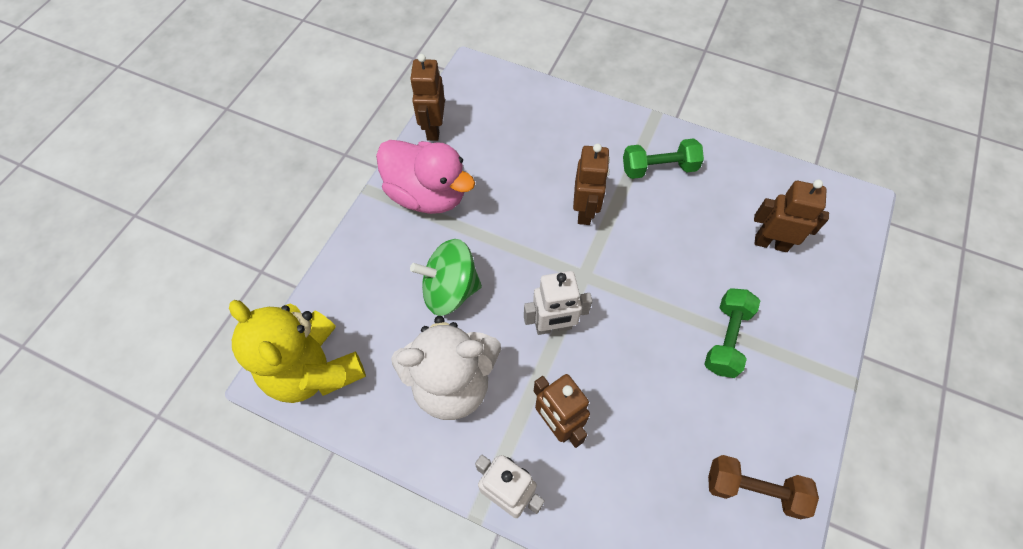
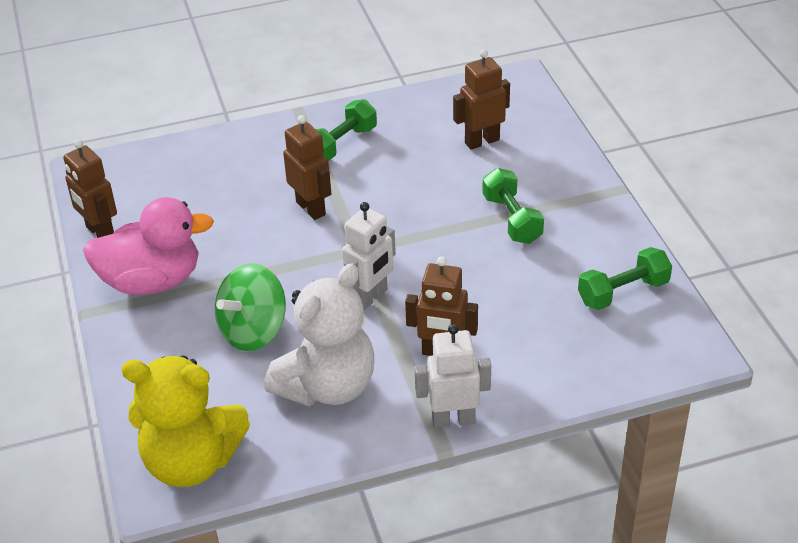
camera: 40 degrees left, 20 degrees down
(753, 489) = (623, 292): brown dumbbell -> green dumbbell

